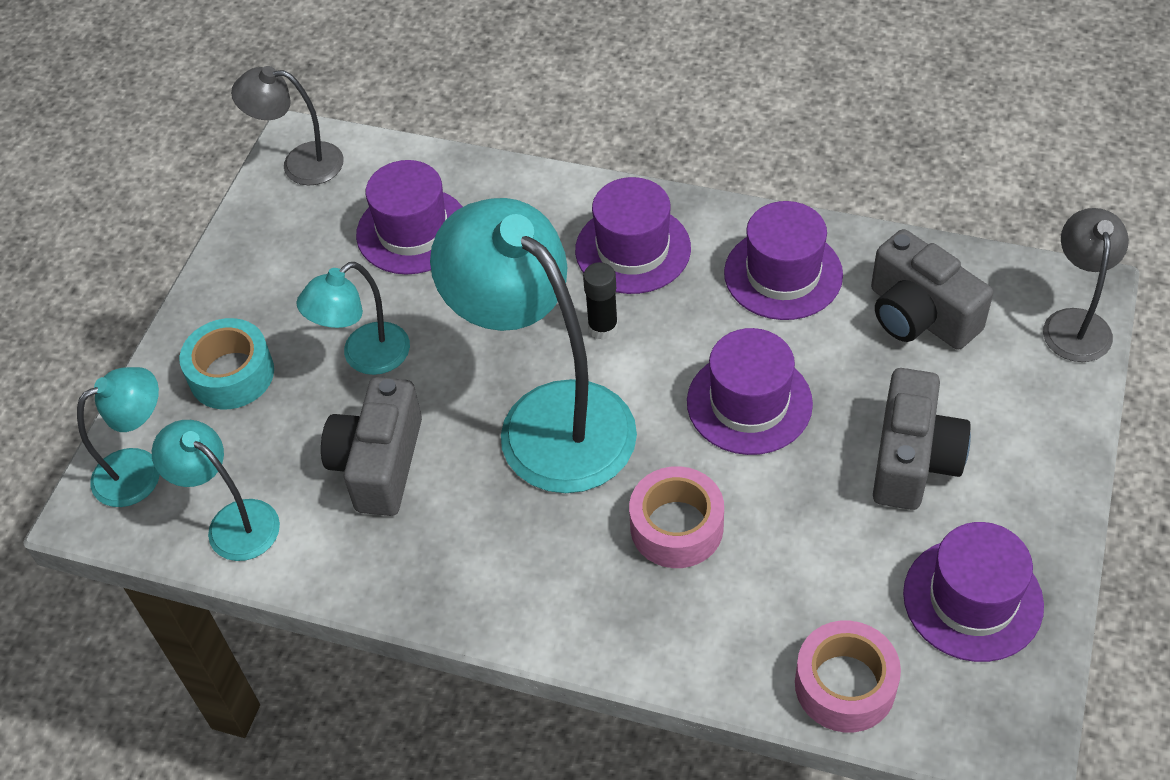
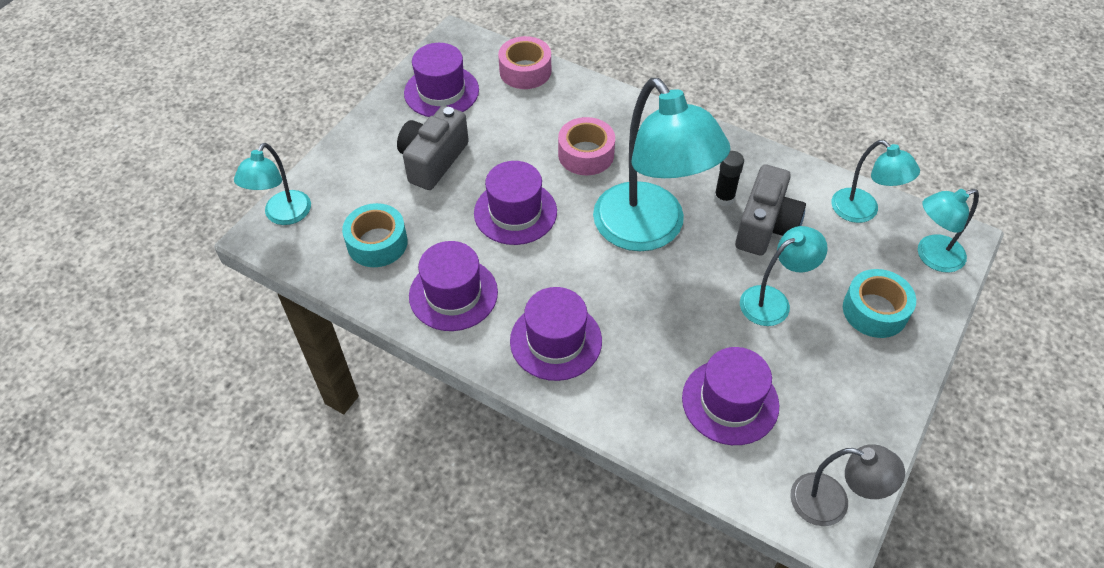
camera: 170 degrees left, 0 degrees up
(603, 328) = (596, 284): black glue stick -> black glue stick (724, 198)
(919, 315) = (377, 243): grey camera -> turquoise tape
(1075, 323) = (283, 215): grey lamp -> turquoise lamp

